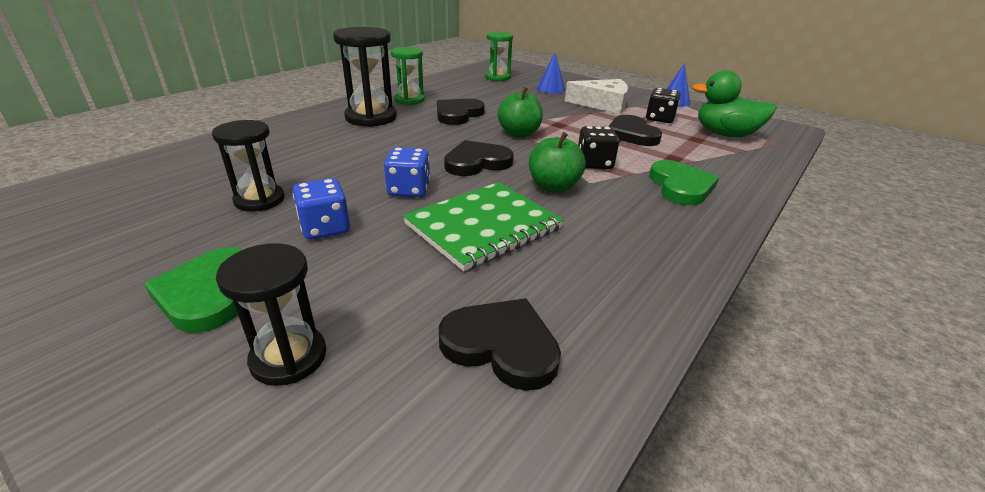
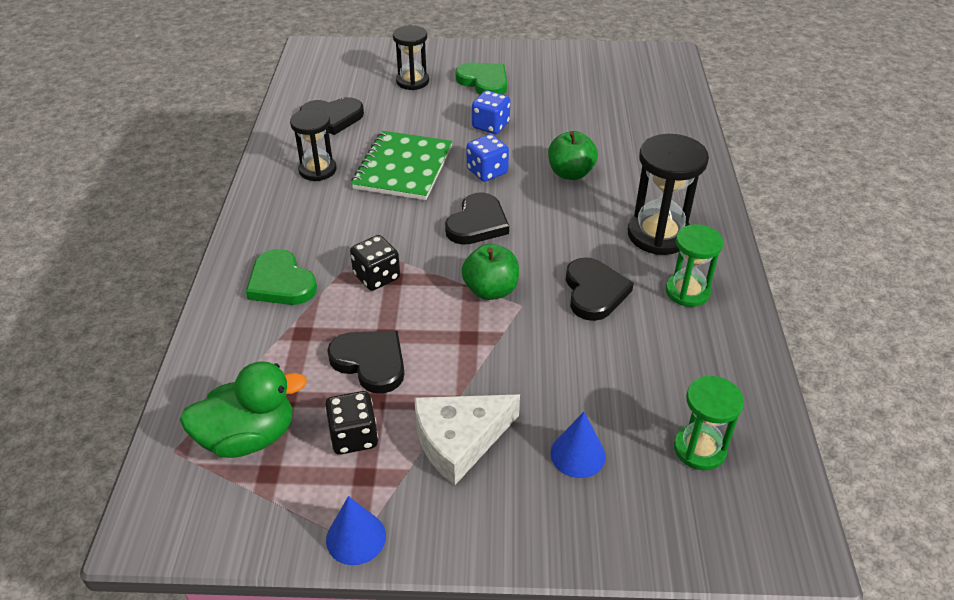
camera: 145 degrees right, 10 degrees up
(259, 200) = (559, 122): black hourglass -> black hourglass (317, 170)
(553, 187) = (389, 226): green apple -> green apple (570, 173)

